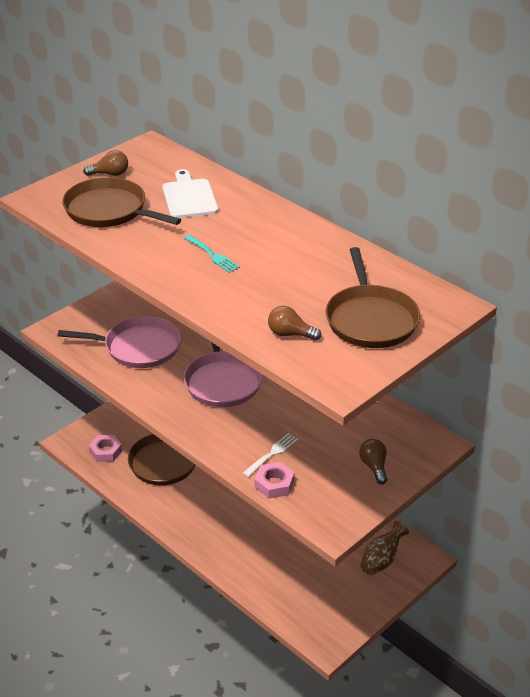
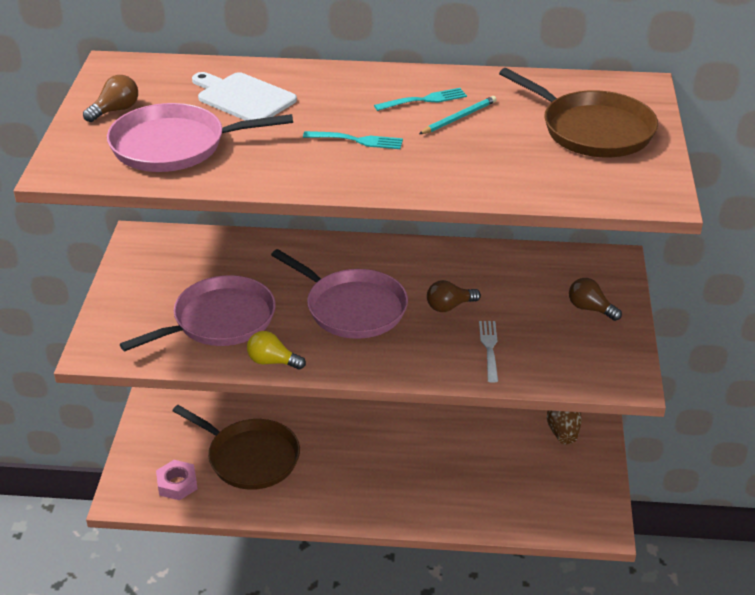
camera: 40 degrees left, 0 degrees up
(109, 210) = (174, 146): brown pan -> pink pan
(136, 388) = (272, 362): none -> yellow light bulb
(274, 484) = (528, 374): pink nut -> none
(290, 334) = (546, 176): brown light bulb -> brown light bulb (449, 306)
(293, 248) = (424, 100): none -> turquoise fork
(296, 269) = (459, 118): none -> turquoise pencil

